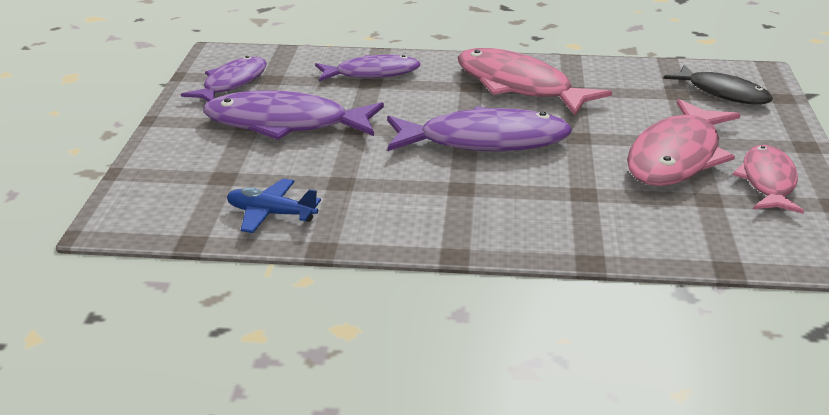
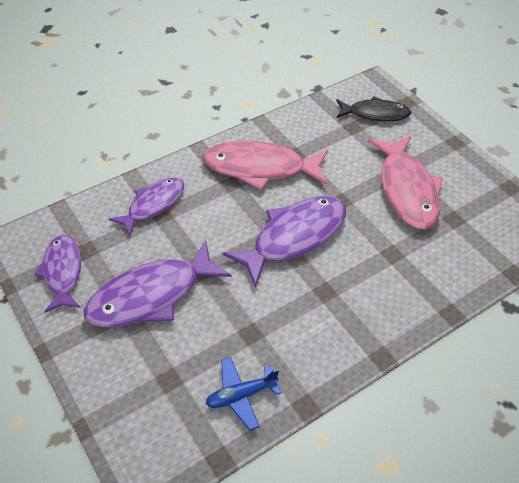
camera: 40 degrees left, 20 degrees up
(768, 182) = (467, 186): pink fish -> none

